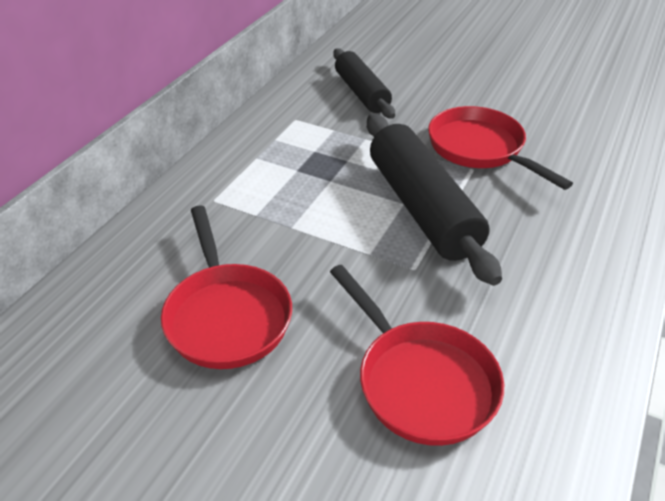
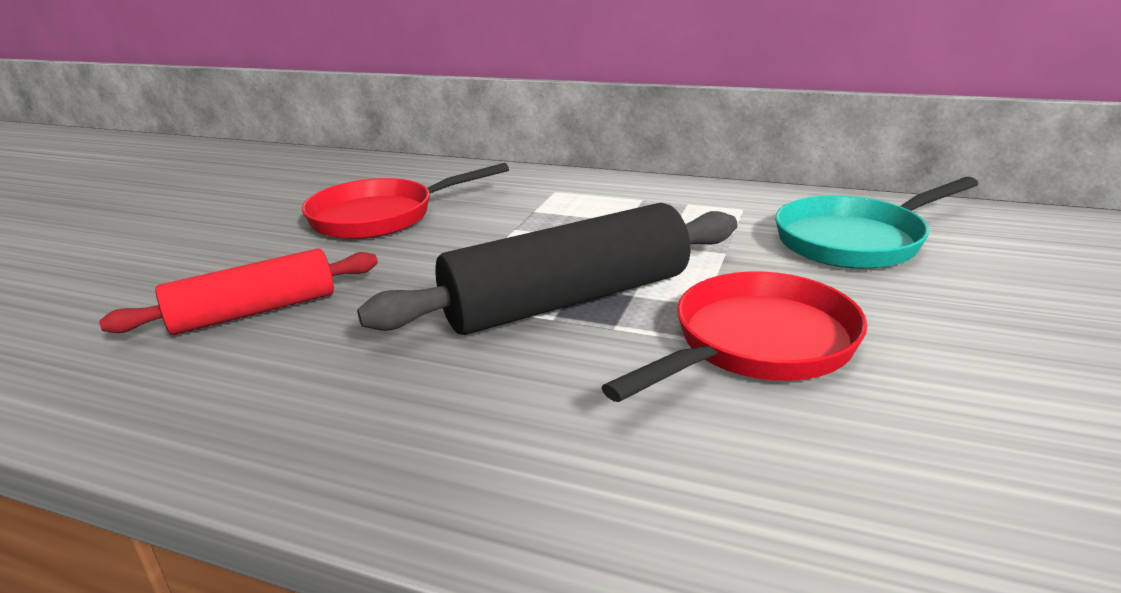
camera: 85 degrees right, 15 degrees down
(362, 93) = (855, 241): black rolling pin -> turquoise pan
(421, 381) = (254, 312): red pan -> red rolling pin

